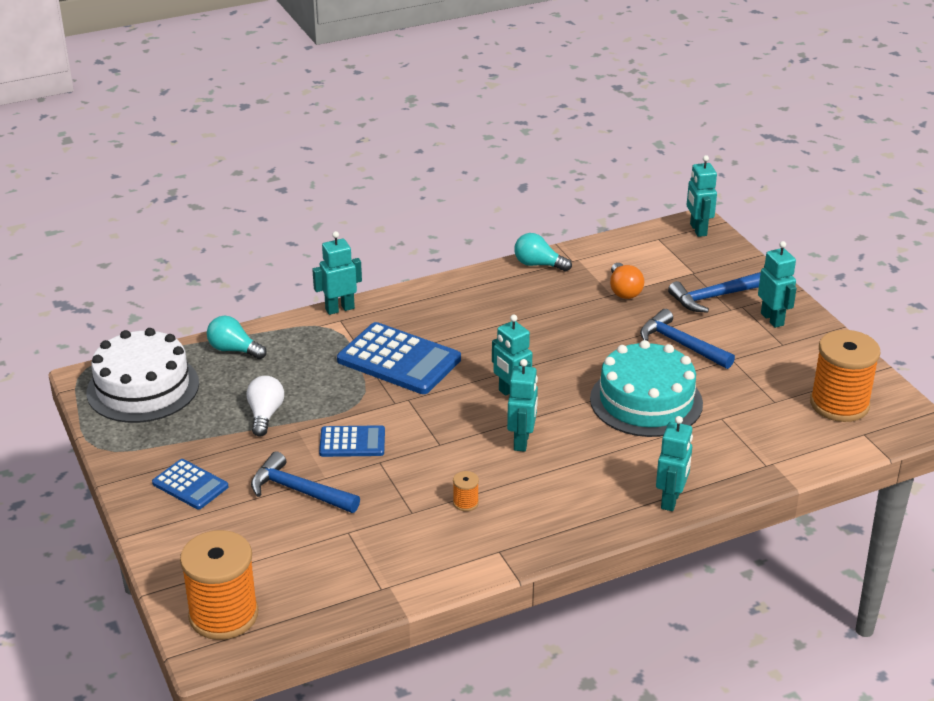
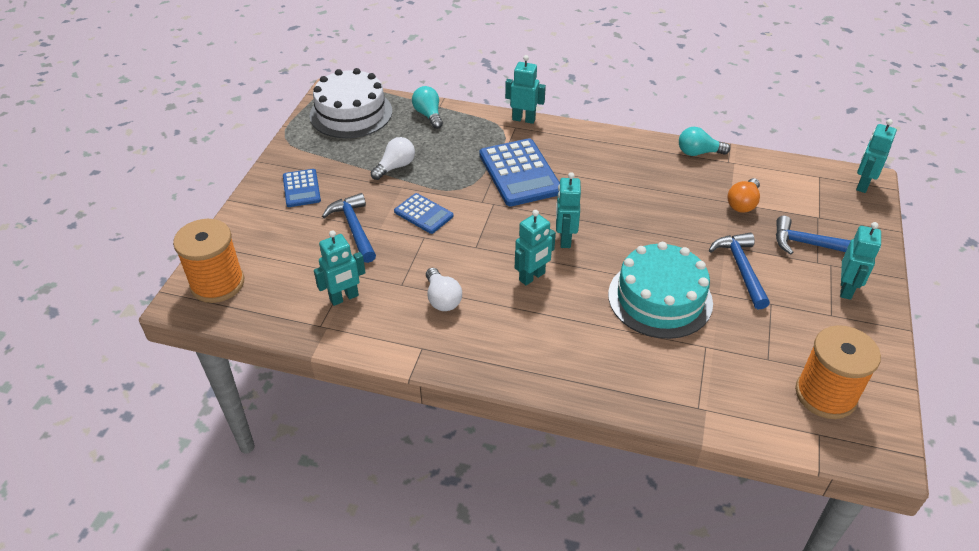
camera: 40 degrees right, 10 degrees up
(465, 503) = (442, 299): orange spool -> white light bulb
(538, 264) = (698, 153): turquoise light bulb -> turquoise light bulb turned 60 degrees counterclockwise
(671, 500) = (587, 388): turquoise robot -> turquoise robot (344, 298)

